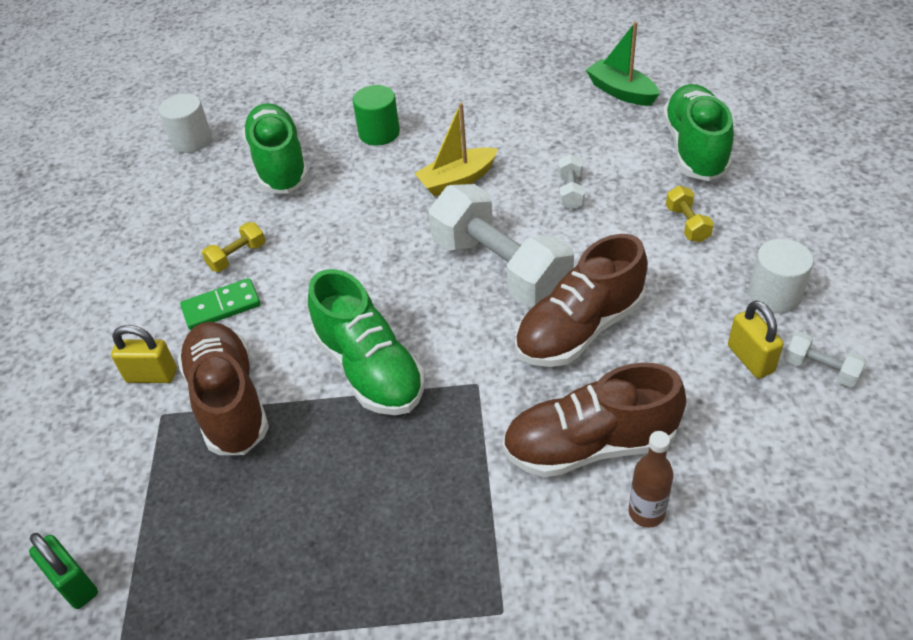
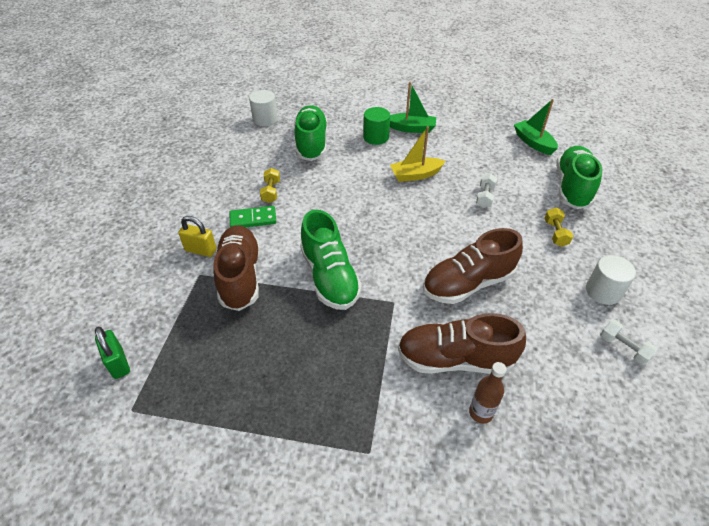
camera: 10 degrees right, 0 degrees up
(237, 256) = (271, 192): yellow dumbbell -> yellow dumbbell turned 60 degrees counterclockwise
(431, 107) = (411, 128): none -> green boat
(500, 268) = (427, 234): white dumbbell -> none
(750, 359) = (576, 329): yellow padlock -> none

